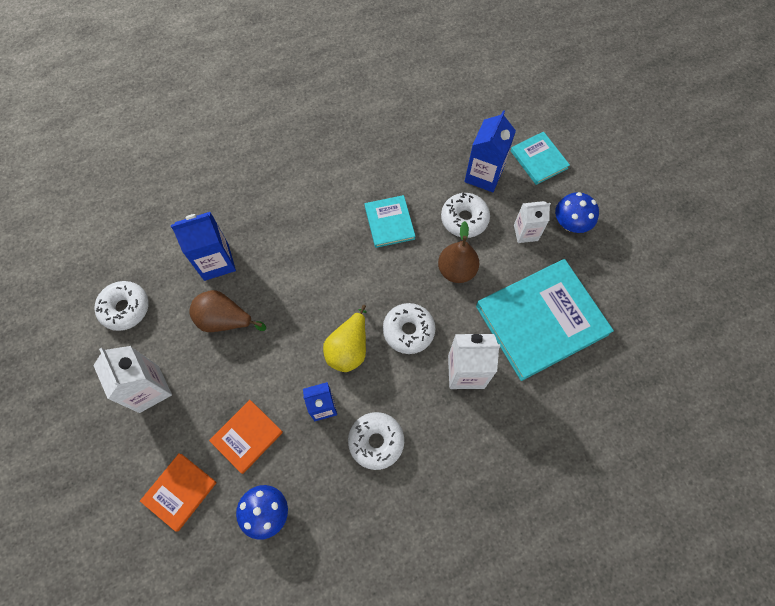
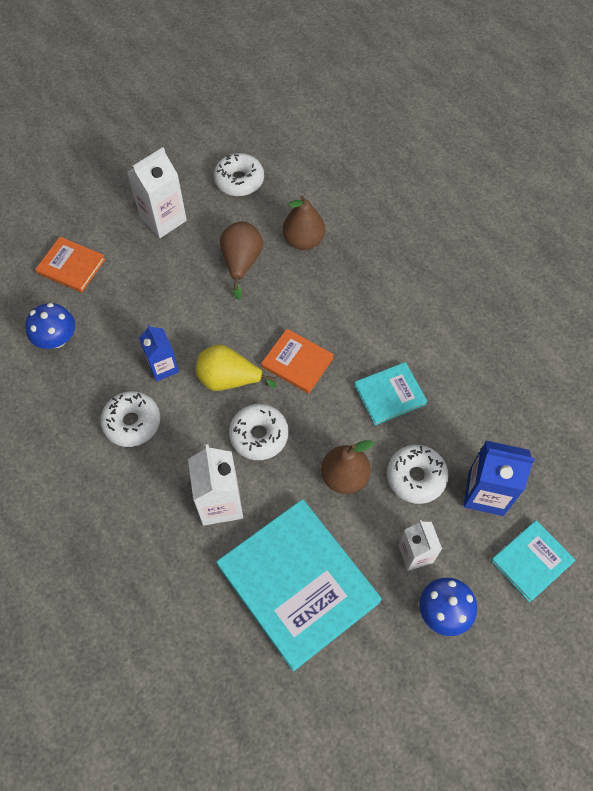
camera: 80 degrees right, 5 degrees down
(216, 262) = (303, 240): blue carton -> brown pear
(247, 436) = (126, 307): orange book -> orange book (297, 362)

